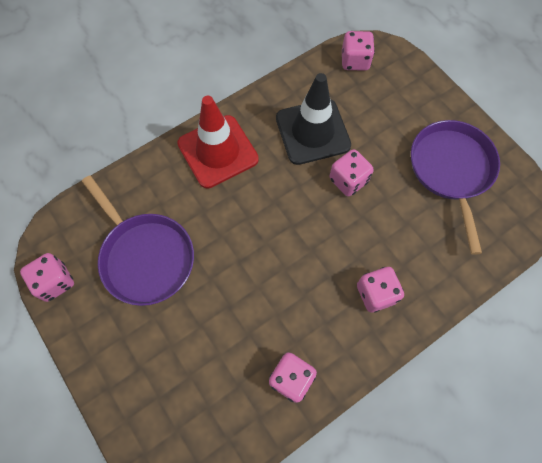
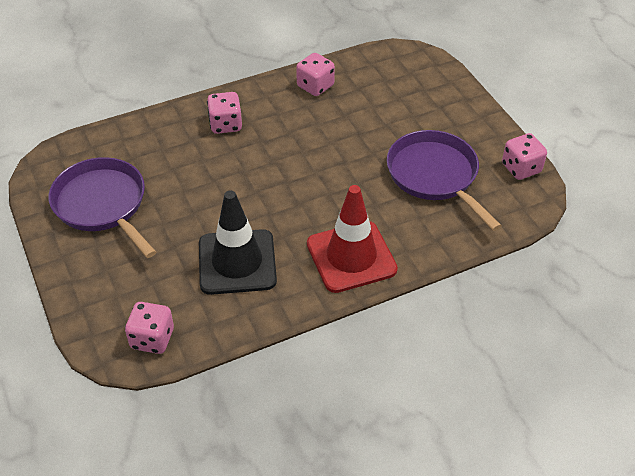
camera: 170 degrees left, 20 degrees down
(348, 180) = (215, 210): pink dice -> none
(451, 170) = (103, 205): purple pan -> purple pan turned 135 degrees clockwise

